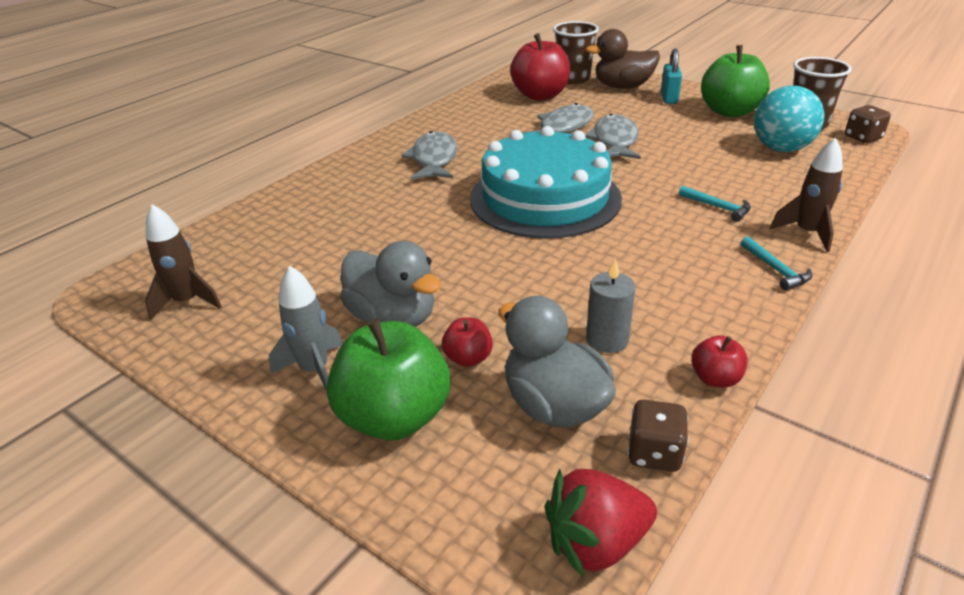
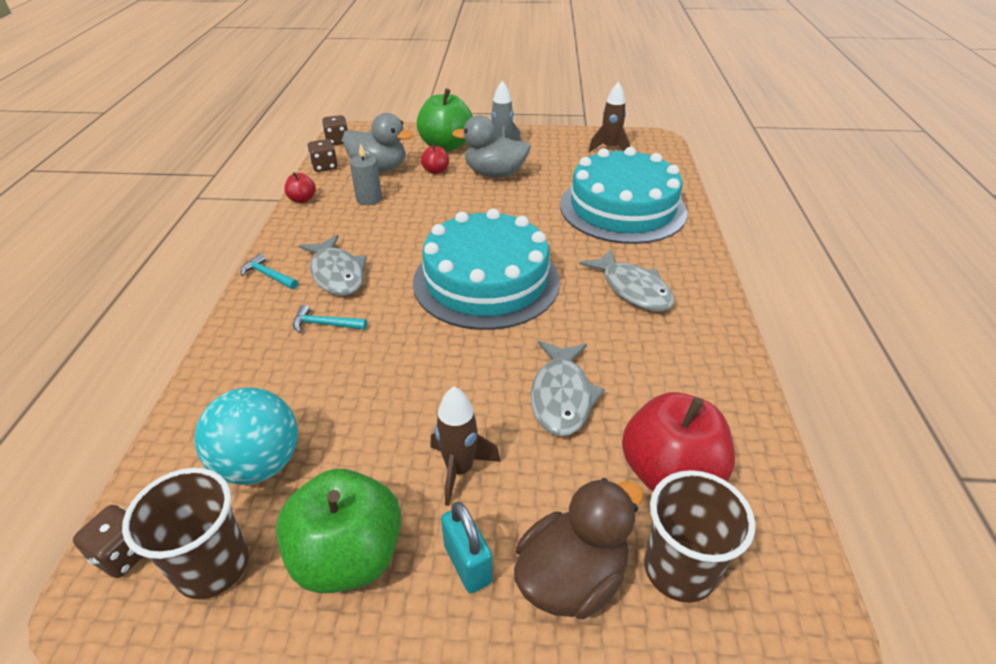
camera: 145 degrees right, 5 degrees up
(326, 219) = (622, 208): none -> turquoise cake
(596, 543) = (337, 141): red strawberry -> brown dice
(614, 141) = (480, 393): grey fish -> grey fish (337, 274)
(806, 233) = (239, 321): brown rocket -> brown rocket (459, 469)

